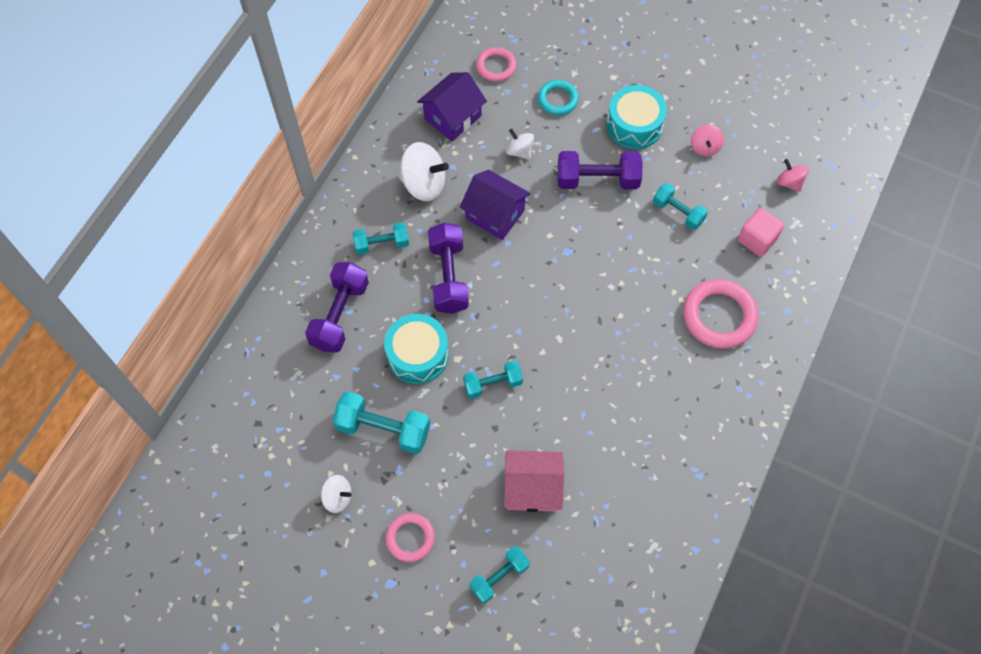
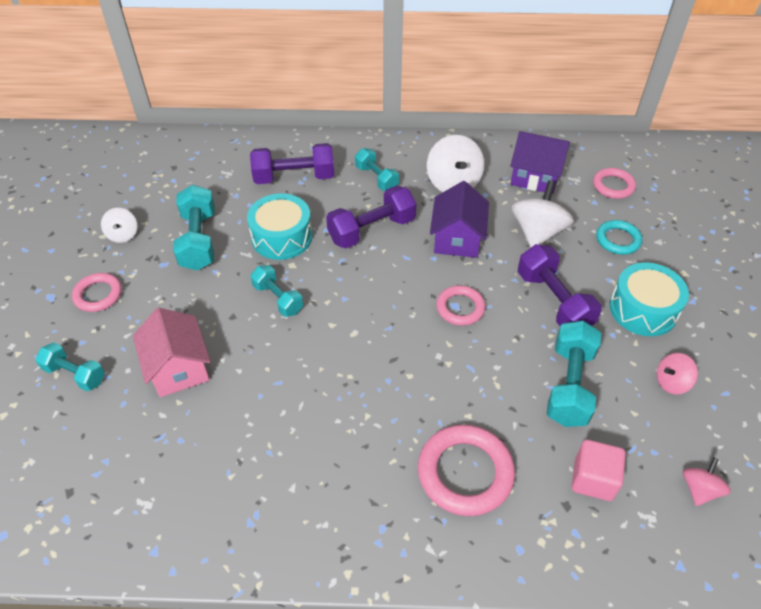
camera: 65 degrees right, 15 degrees down
(519, 151) = (537, 232): white spinning top -> white spinning top, size x1.77
(571, 249) = (460, 308): none -> pink ring
(678, 212) = (569, 385): turquoise dumbbell -> turquoise dumbbell, size x1.57

